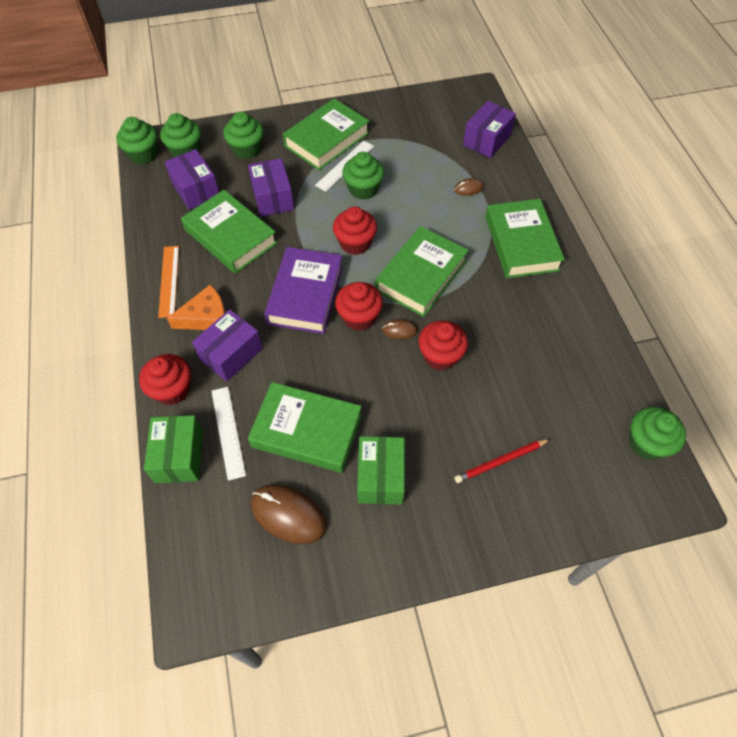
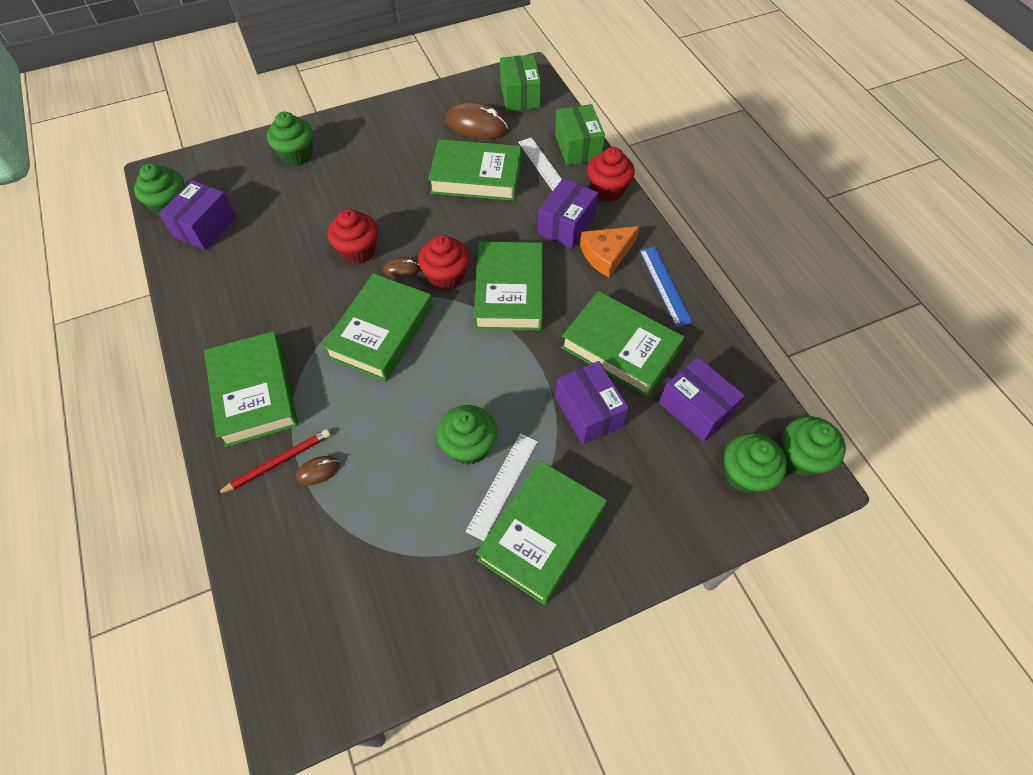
camera: 170 degrees right, 0 degrees up
(169, 281) = (664, 285): orange ruler -> blue ruler
(247, 149) = (657, 492): green cupcake -> green cupcake (297, 155)
(305, 295) = (509, 291): purple book -> green book
(355, 243) = (465, 362): red cupcake -> none
(380, 477) = (407, 155): green box -> green box (520, 95)
(486, 140) = (283, 577): purple box -> purple box (205, 227)
(501, 462) = (305, 177): red pencil -> red pencil (278, 462)

